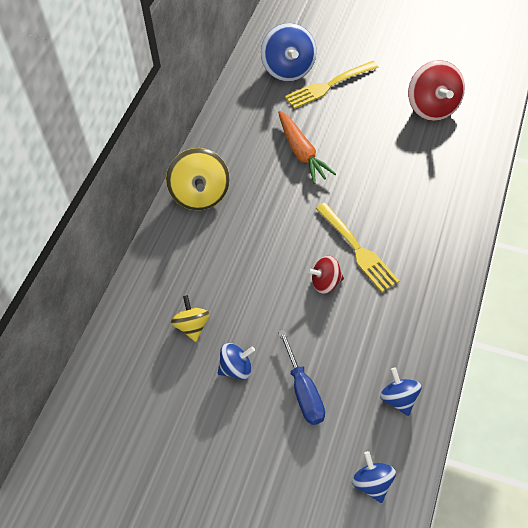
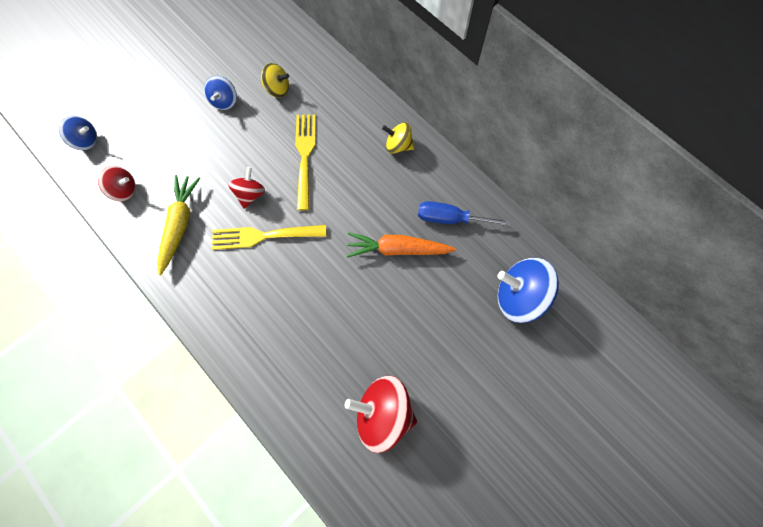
camera: 115 degrees right, 15 degrees up
(200, 195) = (398, 145): yellow spinning top -> yellow spinning top, size x0.57
(303, 391) = (177, 133): blue screwdriver -> blue screwdriver (450, 219)
(328, 85) = (474, 324): yellow fork -> yellow fork (305, 156)
(396, 323) = (180, 225): none -> yellow carrot
(399, 399) = (124, 190): blue spinning top -> red spinning top

